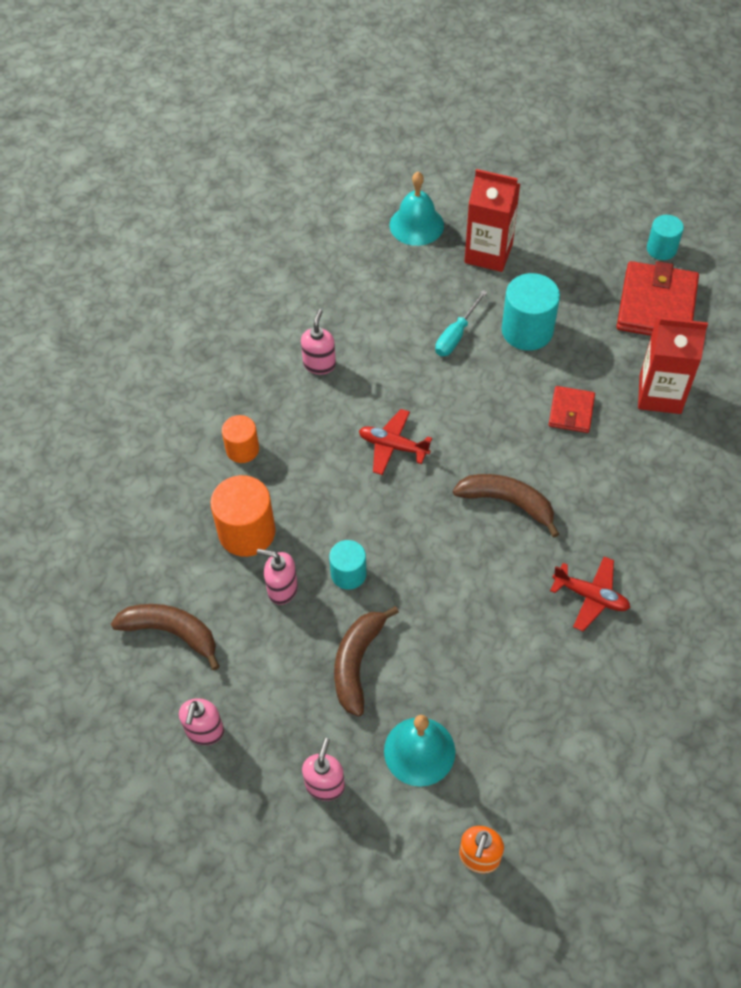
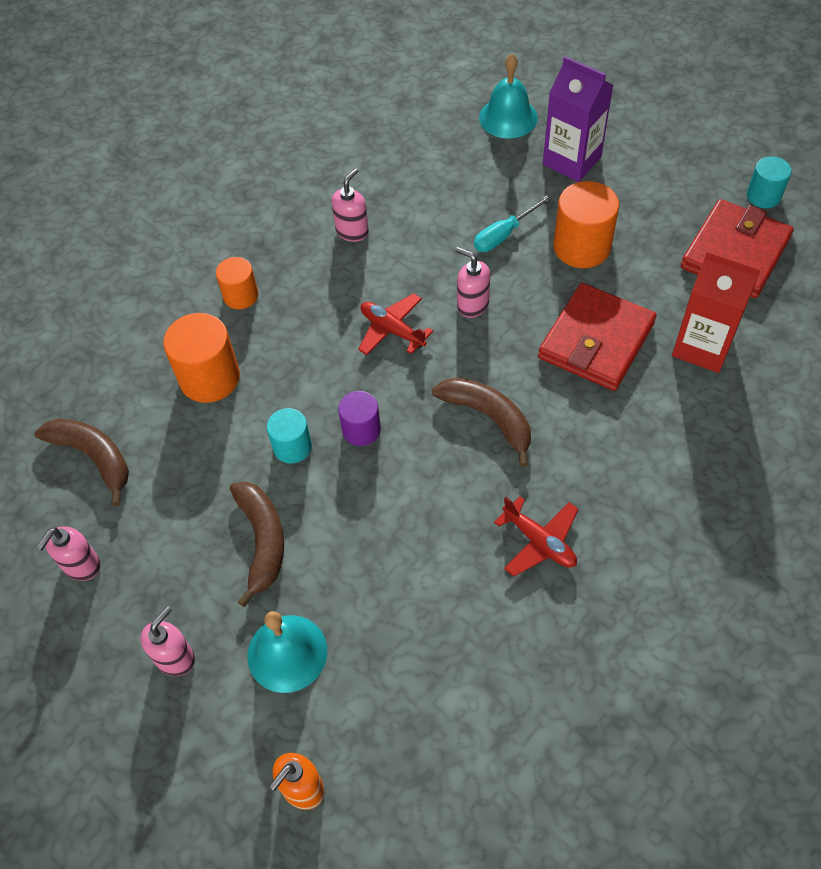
camera: 20 degrees right, 0 degrees up
(282, 589) = (219, 444): pink soap dispenser -> pink soap dispenser (472, 305)
(357, 663) = (262, 541): brown banana -> brown banana turned 135 degrees clockwise
(402, 542) = (361, 430): none -> purple cylinder
(488, 253) = (572, 161): red carton -> purple carton
(527, 330) = (581, 247): turquoise cylinder -> orange cylinder
(571, 411) = (596, 341): red wallet -> red wallet, size x1.86

